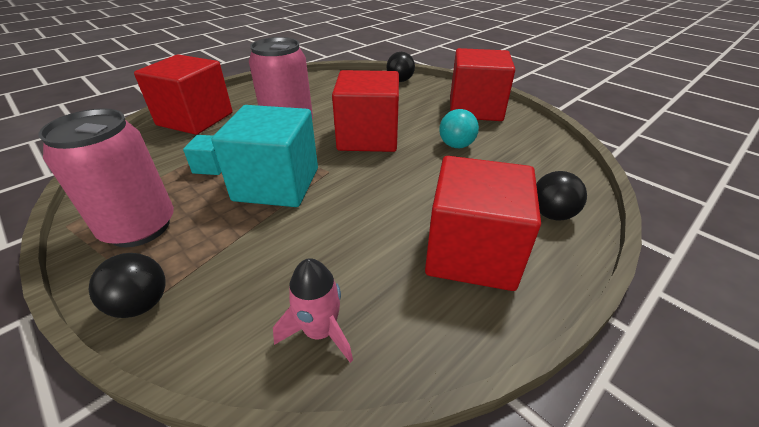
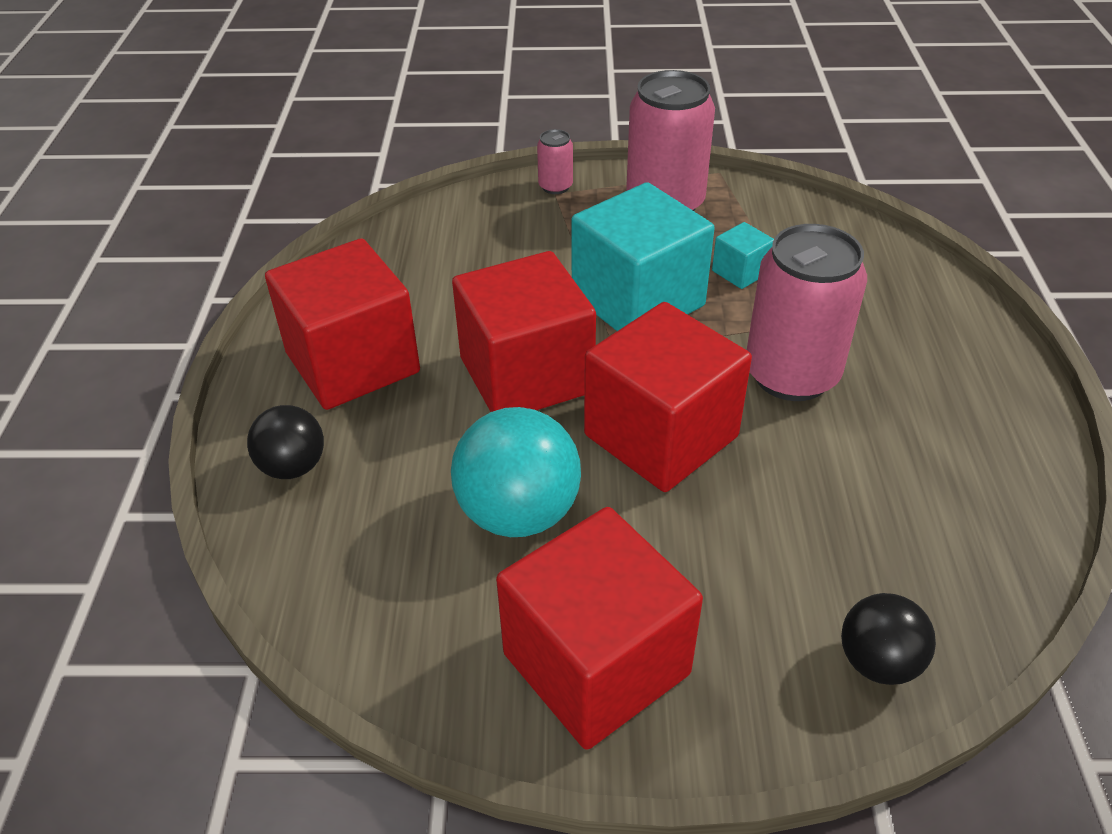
camera: 135 degrees right, 5 degrees up
(141, 304) = (555, 186): black ball -> pink can
(195, 119) = (920, 301): red cube -> red cube (526, 375)
(320, 331) = (415, 244): pink rocket -> none
(456, 145) = (518, 513): turquoise ball -> turquoise ball, size x1.64

